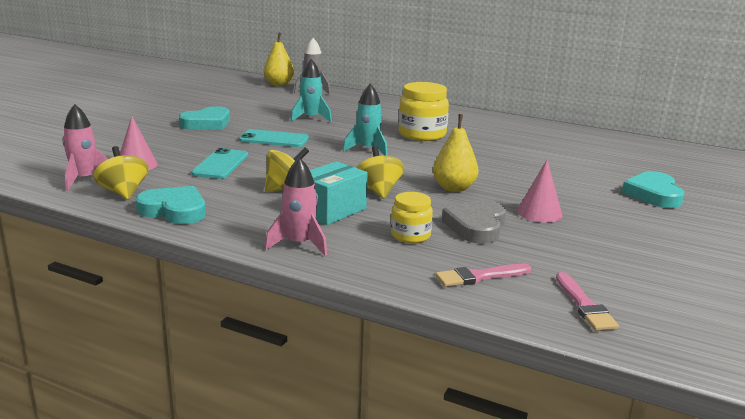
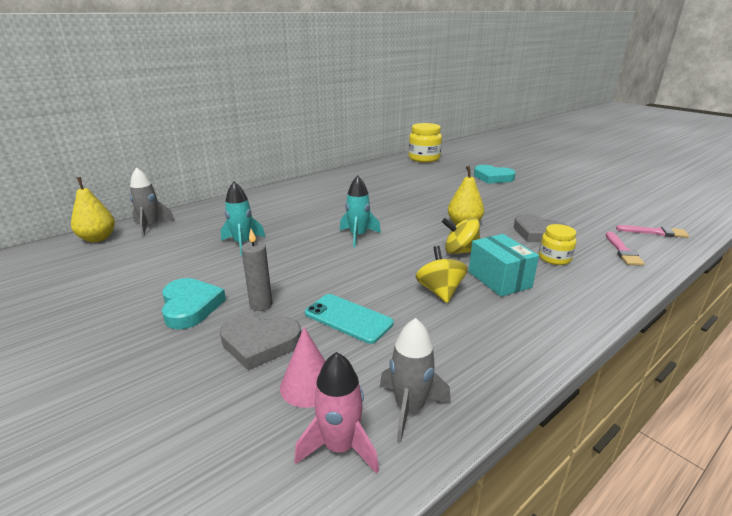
camera: 65 degrees left, 5 degrees up
(123, 192) = (409, 408): yellow spinning top -> grey rocket
(174, 210) = (481, 371): turquoise heart -> none
(175, 147) = (260, 343): none -> grey heart
(222, 139) = (261, 305): none -> grey candle
(274, 139) = (291, 273): turquoise phone -> none
(299, 244) = (573, 308): pink rocket -> none
(422, 135) = (337, 209): yellow jar -> yellow jar (424, 158)
(539, 213) = (516, 210): pink cone -> none

